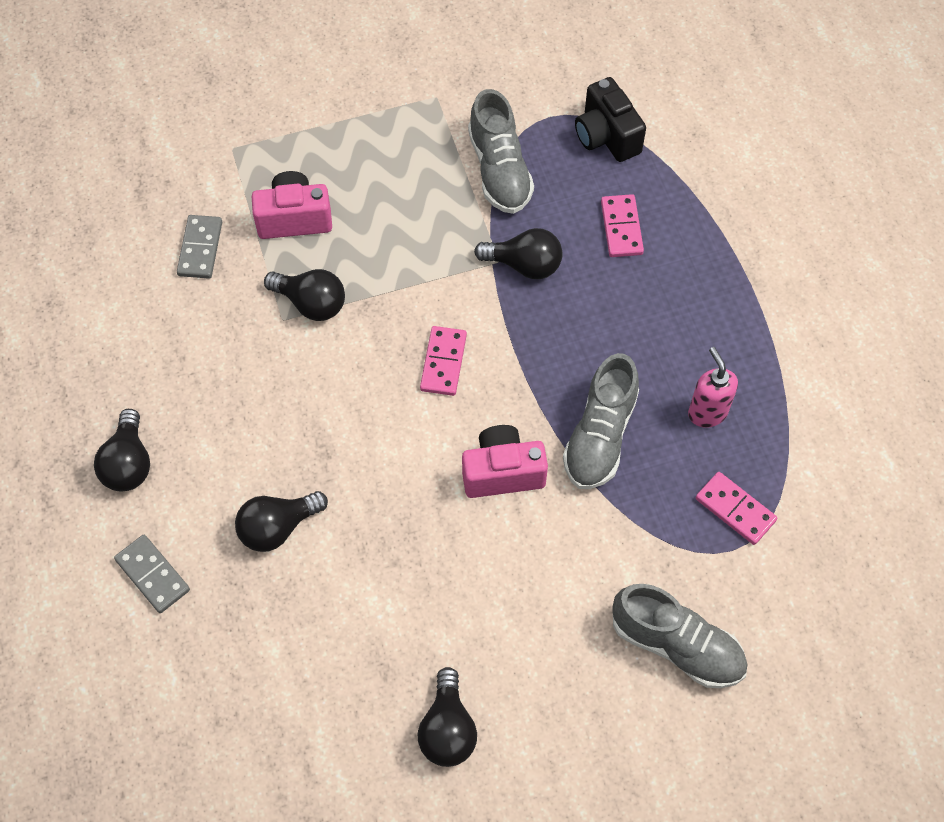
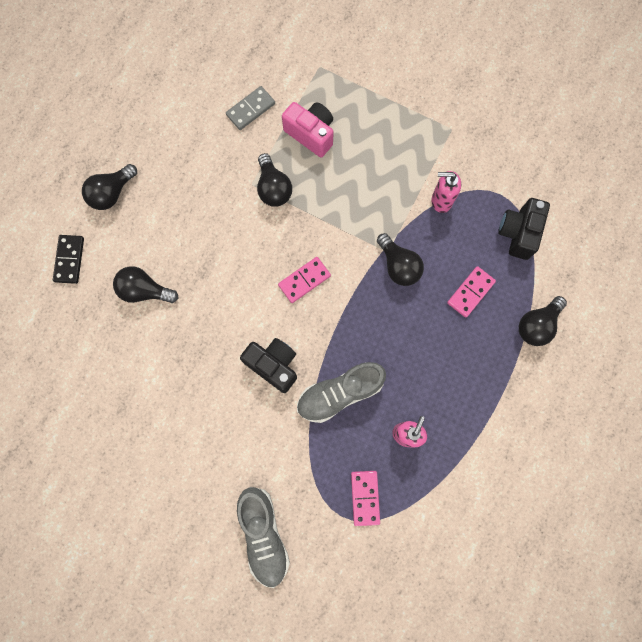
camera: 45 degrees right, 15 degrees up
(152, 575) = (69, 260): grey domino -> black domino
(447, 729) = (120, 465): black light bulb -> black light bulb (537, 325)
(499, 170) = (441, 201): grey shoe -> pink soap dispenser
(502, 472) = (273, 365): pink camera -> black camera

